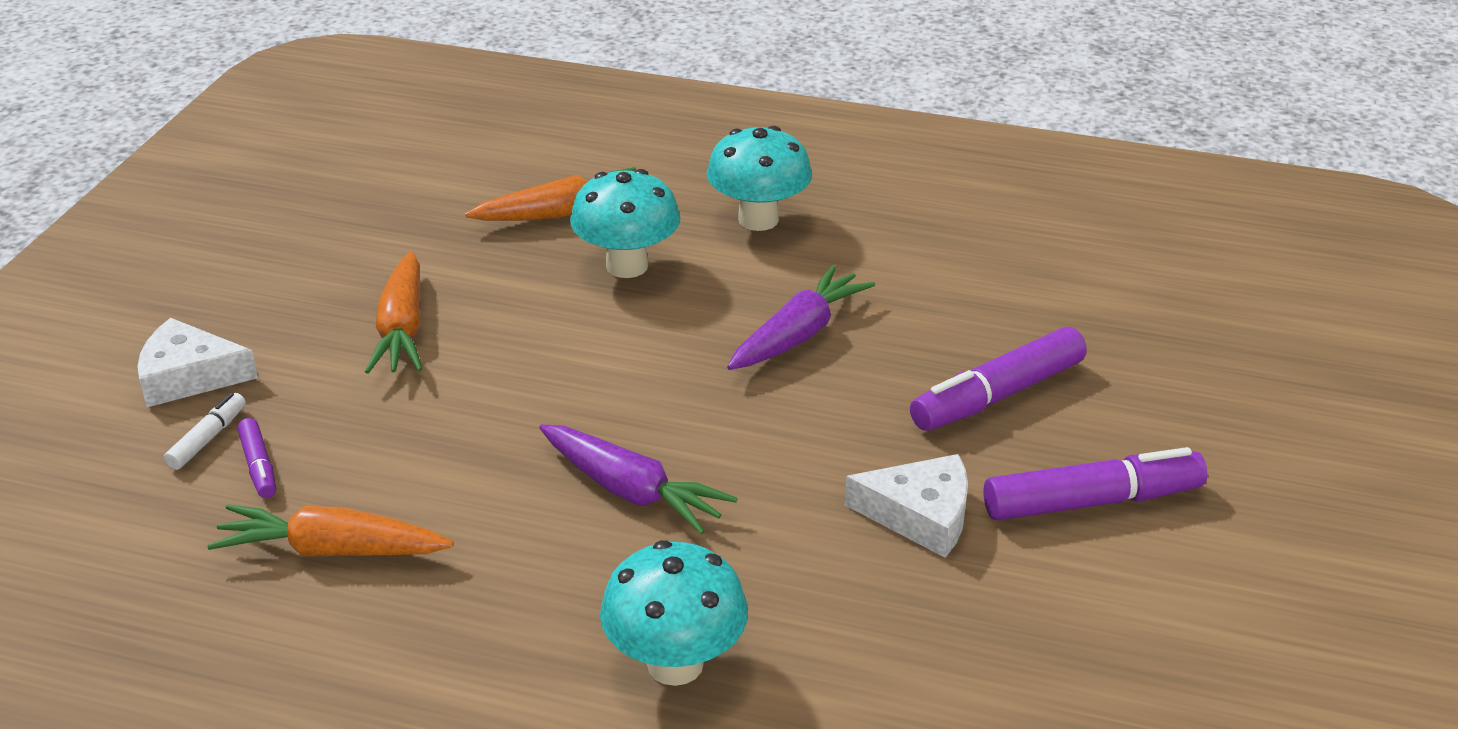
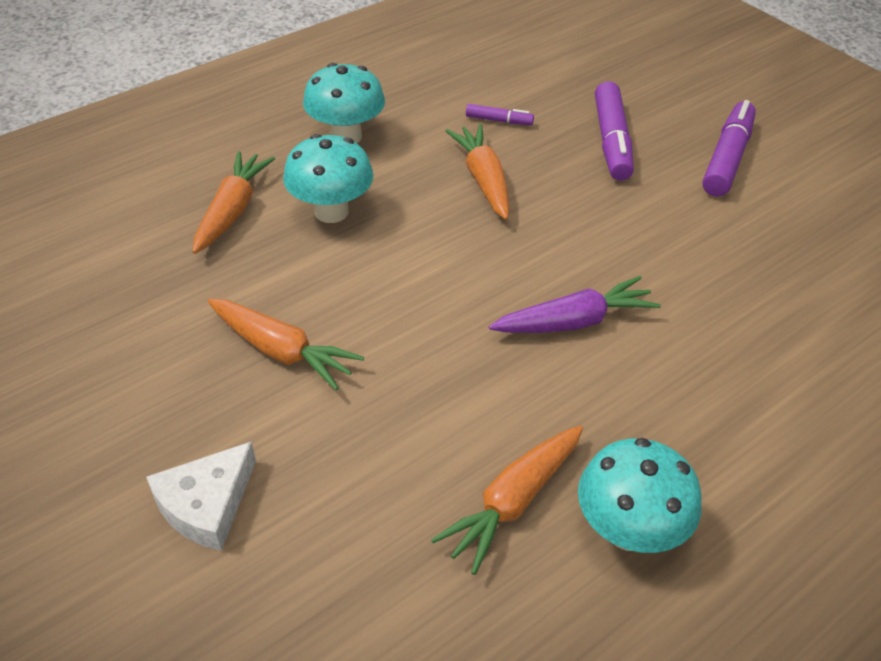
camera: 55 degrees left, 10 degrees up
(208, 438) = (306, 525): white marker -> none
(259, 466) = (373, 506): purple marker -> purple marker (499, 121)
(675, 664) = (752, 379): turquoise mushroom -> turquoise mushroom (628, 530)
(799, 334) = (483, 179): purple carrot -> orange carrot
(920, 515) = (692, 220): white cheese -> none

